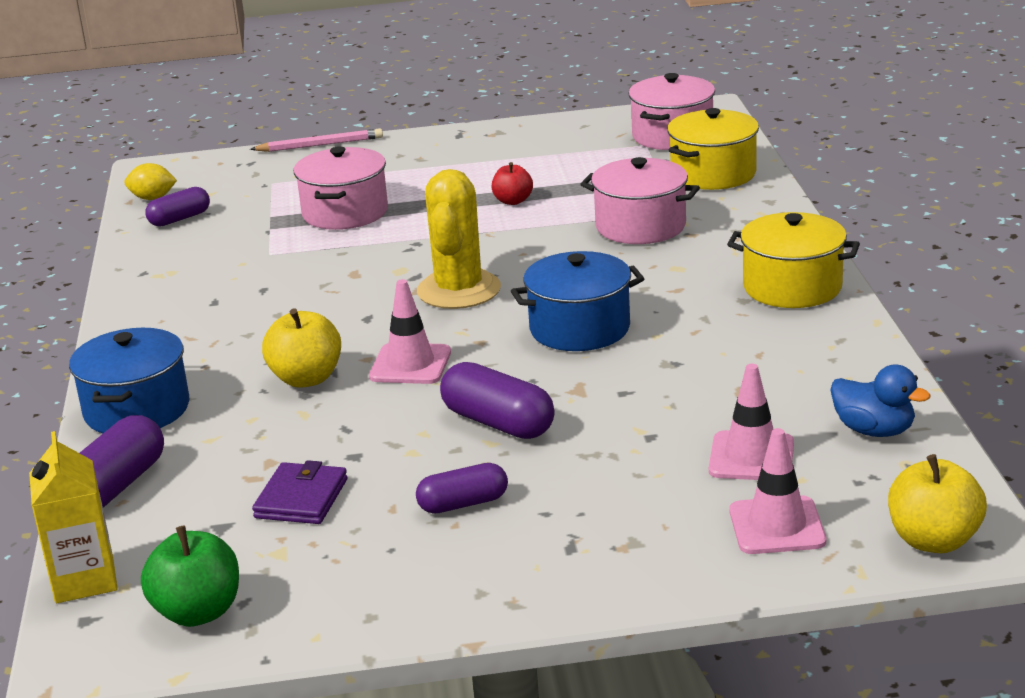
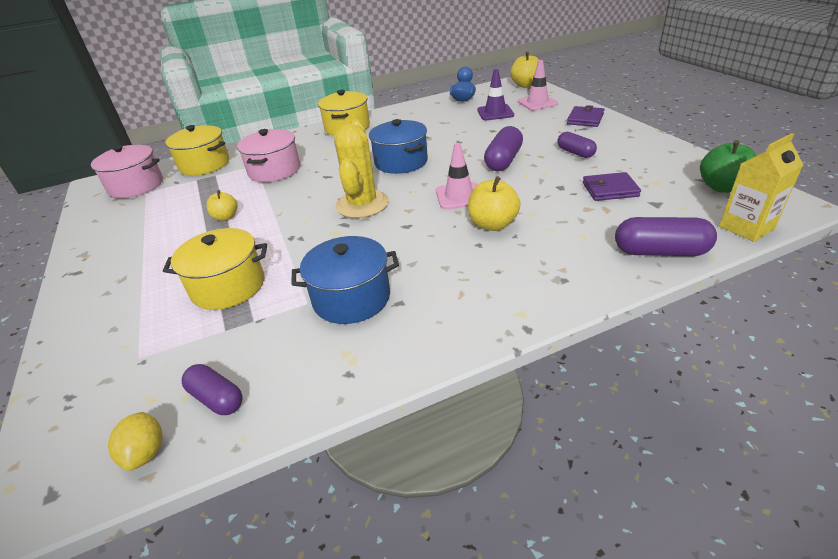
camera: 105 degrees left, 10 degrees up
(137, 410) = (573, 279): blue pot -> blue pot (351, 298)
(320, 145) = (46, 354): pink pencil -> none
(345, 213) = (228, 286): pink pot -> yellow pot
(459, 290) = (362, 204): yellow cactus -> yellow cactus turned 75 degrees counterclockwise
(513, 201) = (226, 217): red apple -> yellow apple
(620, 564) = (585, 119): none -> purple wallet
(751, 457) = (495, 113): pink traffic cone -> purple traffic cone

